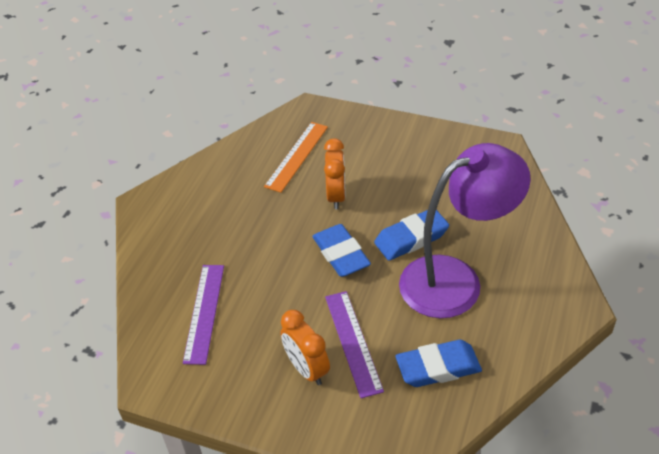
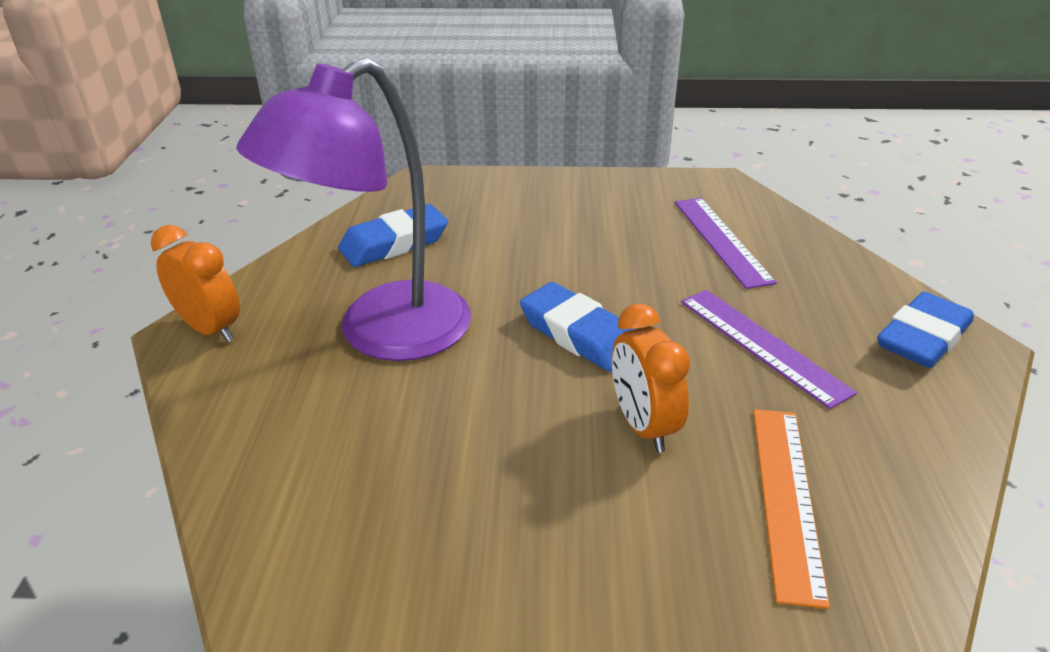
camera: 160 degrees right, 10 degrees down
(306, 369) = (555, 217): orange clock -> orange clock (210, 329)
(353, 342) = (510, 246): purple ruler -> purple ruler (761, 345)
(411, 238) = (469, 379): blue eraser -> blue eraser (922, 338)

